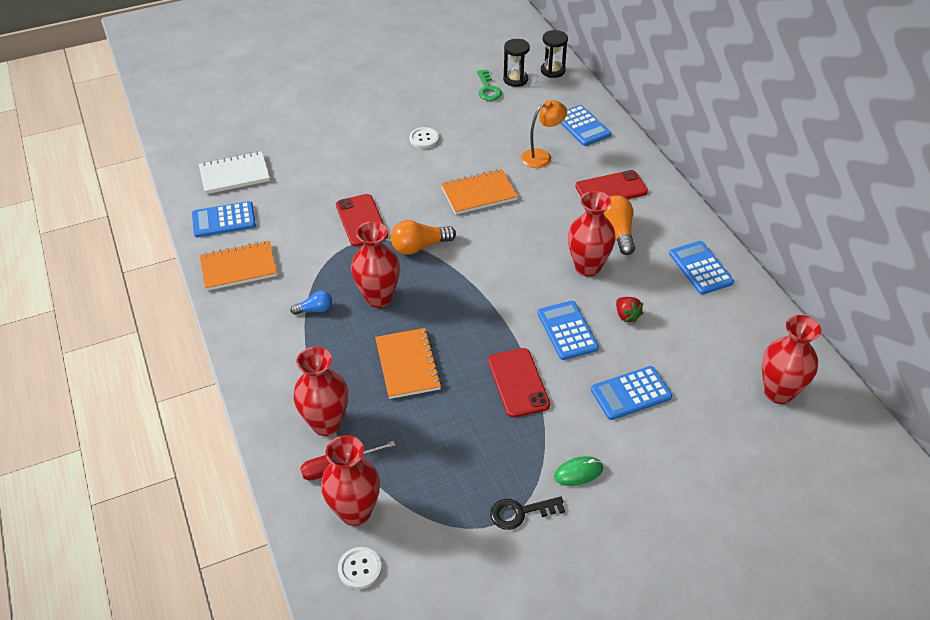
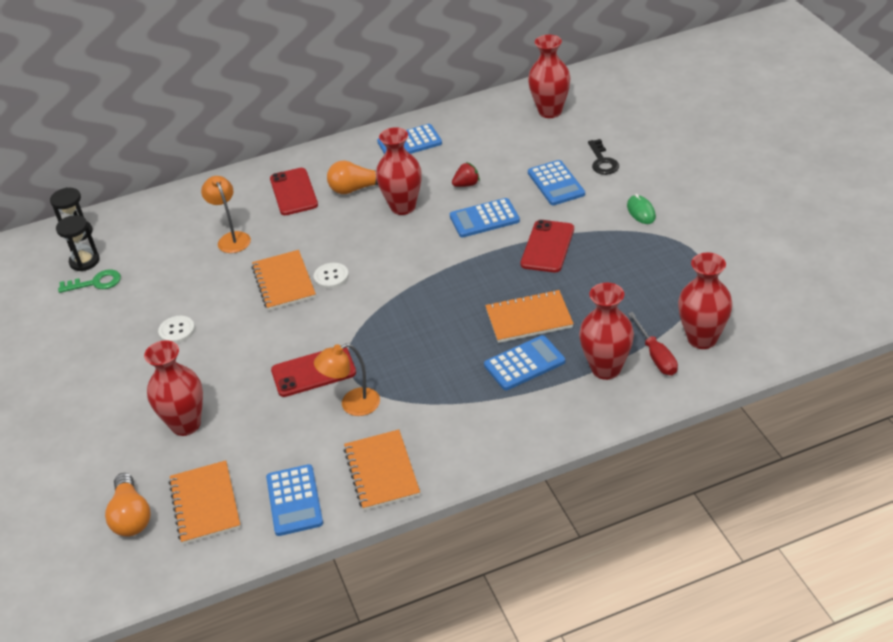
camera: 85 degrees left, 5 degrees down
(234, 175) = (205, 504): white notebook -> orange notebook
(315, 309) = (452, 395): blue light bulb -> none
(317, 246) = (352, 405): none -> orange lamp
(360, 569) = (758, 330): white button -> white button (331, 277)
(378, 298) = (437, 347): red vase -> red vase (186, 424)
(419, 246) = (362, 322): orange light bulb -> orange light bulb (131, 516)
(518, 382) = (547, 246): red phone -> red phone turned 60 degrees counterclockwise
(520, 512) = (685, 242): black key -> black key (602, 161)
(582, 126) = (187, 211): blue calculator -> blue calculator (524, 363)

